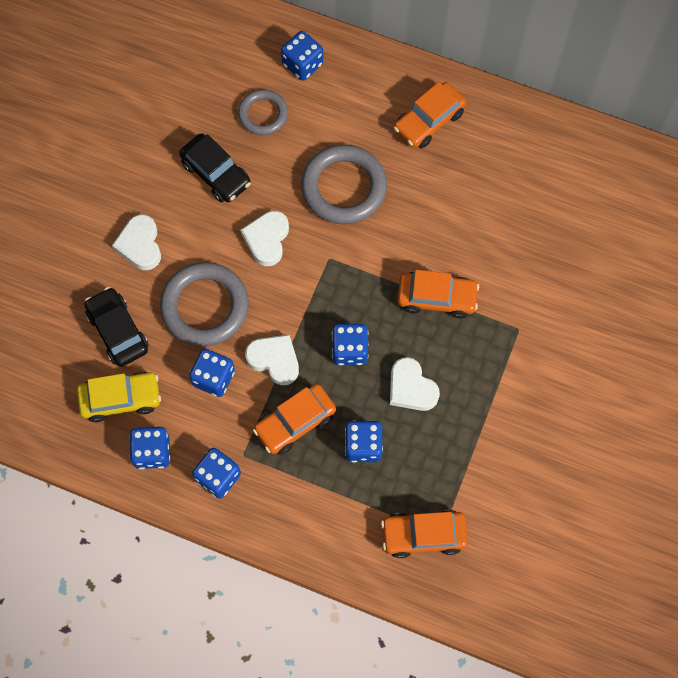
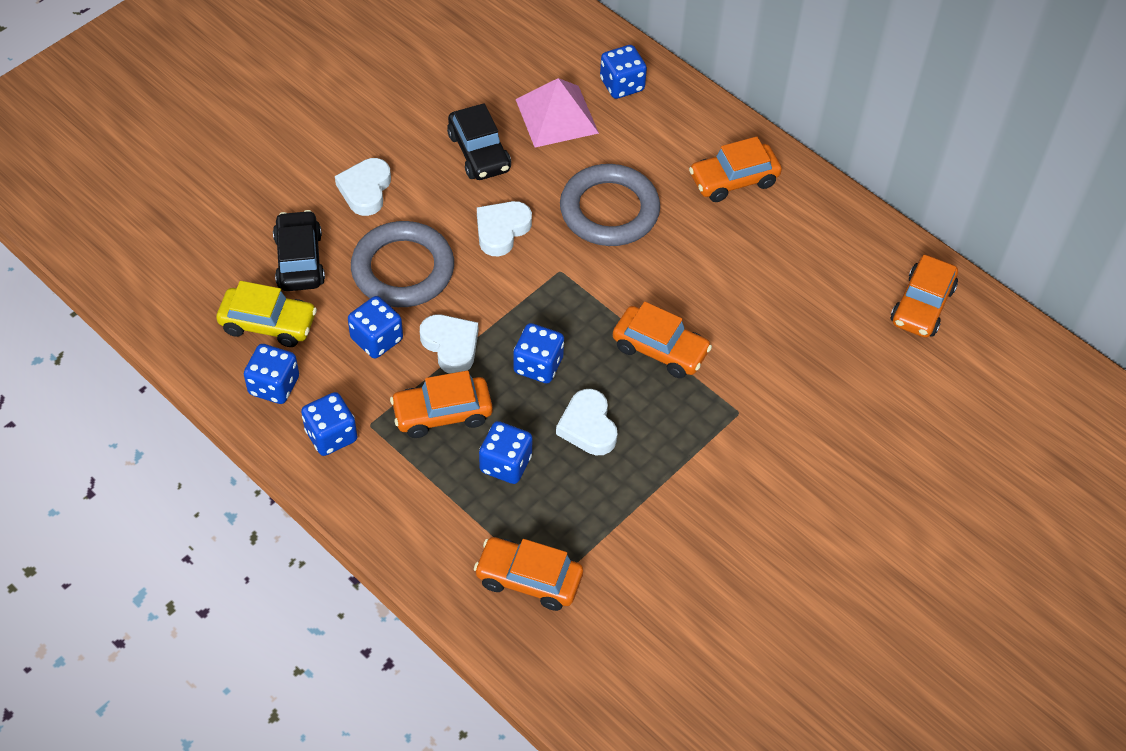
camera: 20 degrees right, 15 degrees down
(263, 114) = (556, 116): grey ring -> pink pyramid
(617, 179) = (922, 305): none -> orange car

